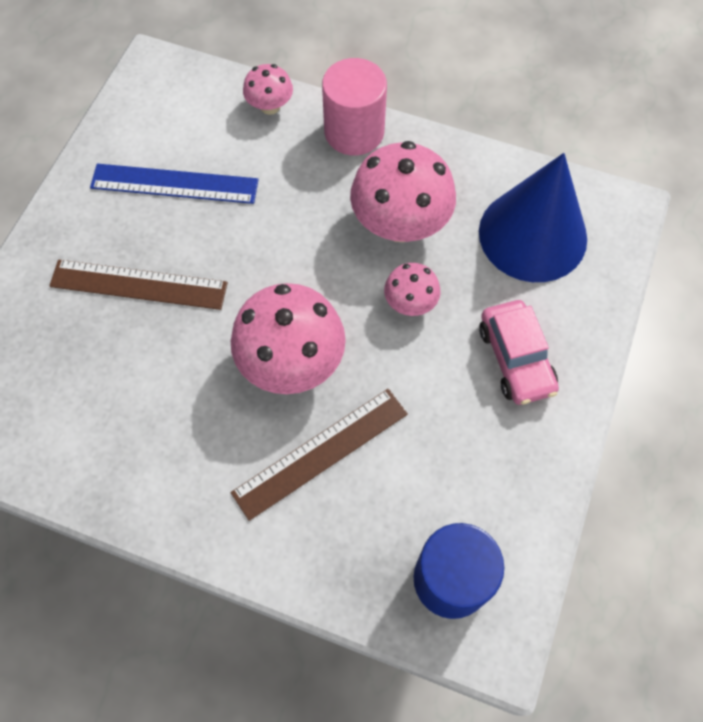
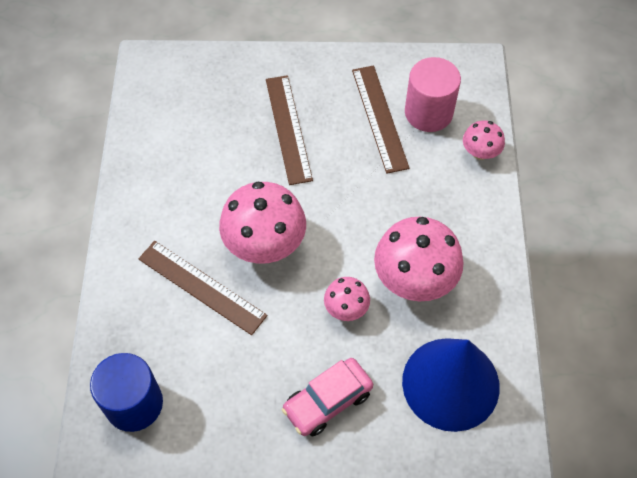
camera: 70 degrees right, 5 degrees down
(174, 184) = (379, 118): blue ruler -> brown ruler
(354, 132) = (486, 218): pink cylinder -> pink cylinder (428, 113)

